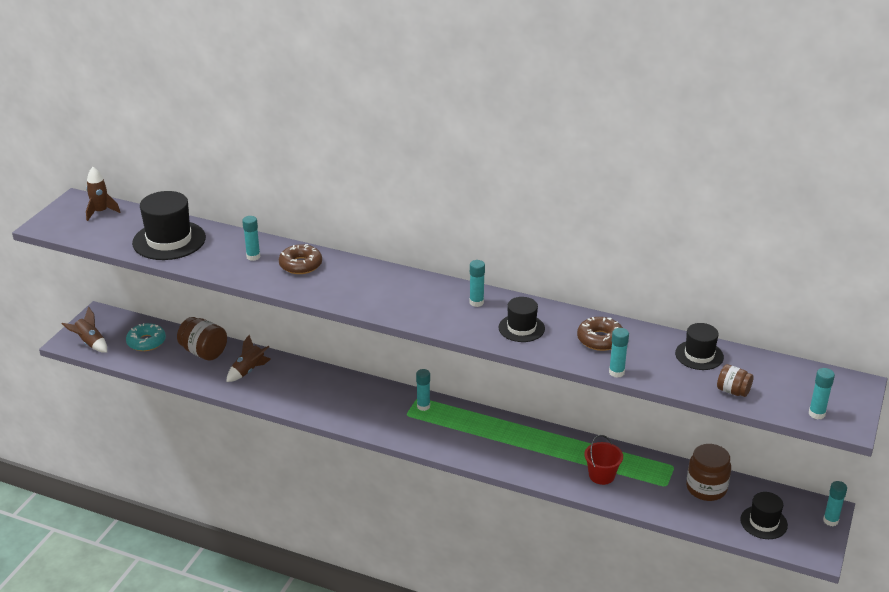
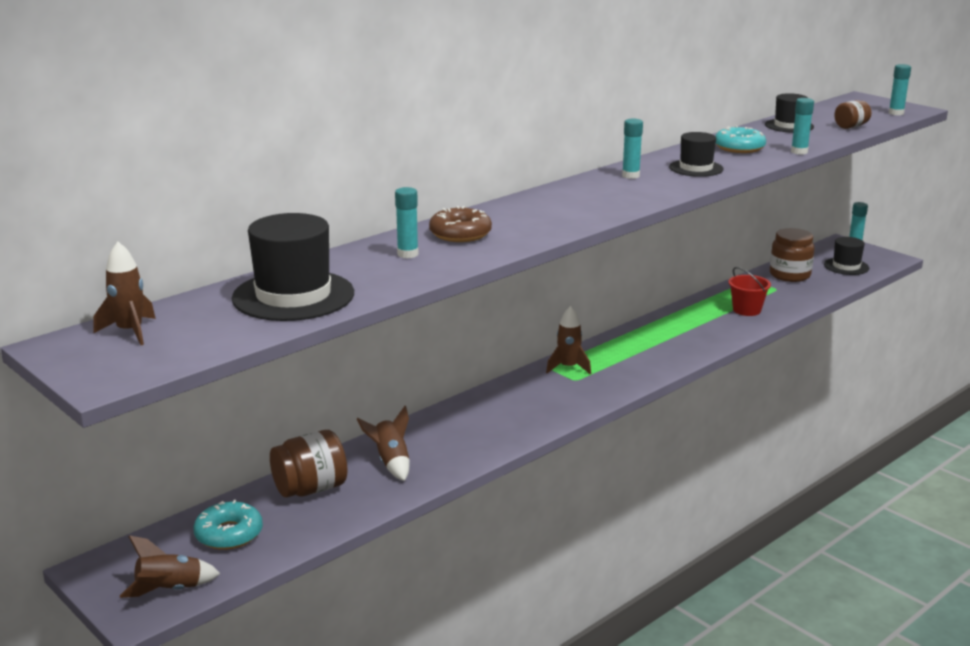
camera: 65 degrees left, 10 degrees down
(423, 406) = (568, 367): turquoise glue stick -> brown rocket
(600, 339) = (739, 148): brown donut -> turquoise donut

